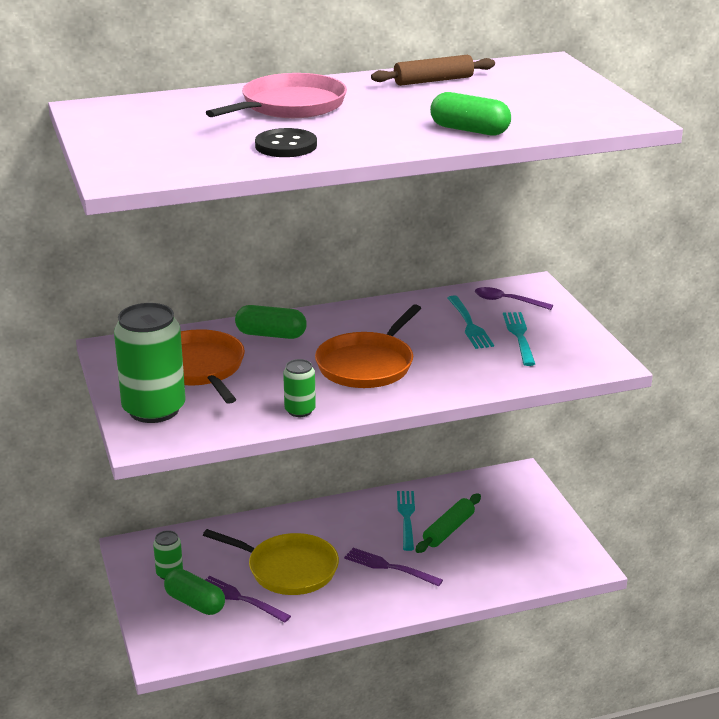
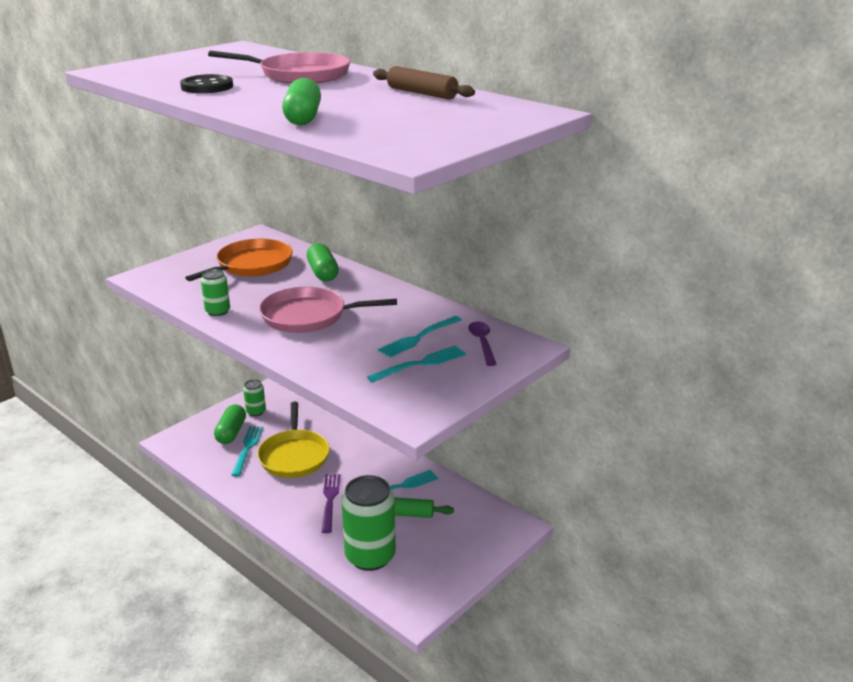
camera: 60 degrees right, 0 degrees up
(154, 409) = (185, 268): green can -> green can (370, 556)
(241, 599) = (247, 448): purple fork -> turquoise fork
(367, 364) = (308, 316): orange pan -> pink pan

